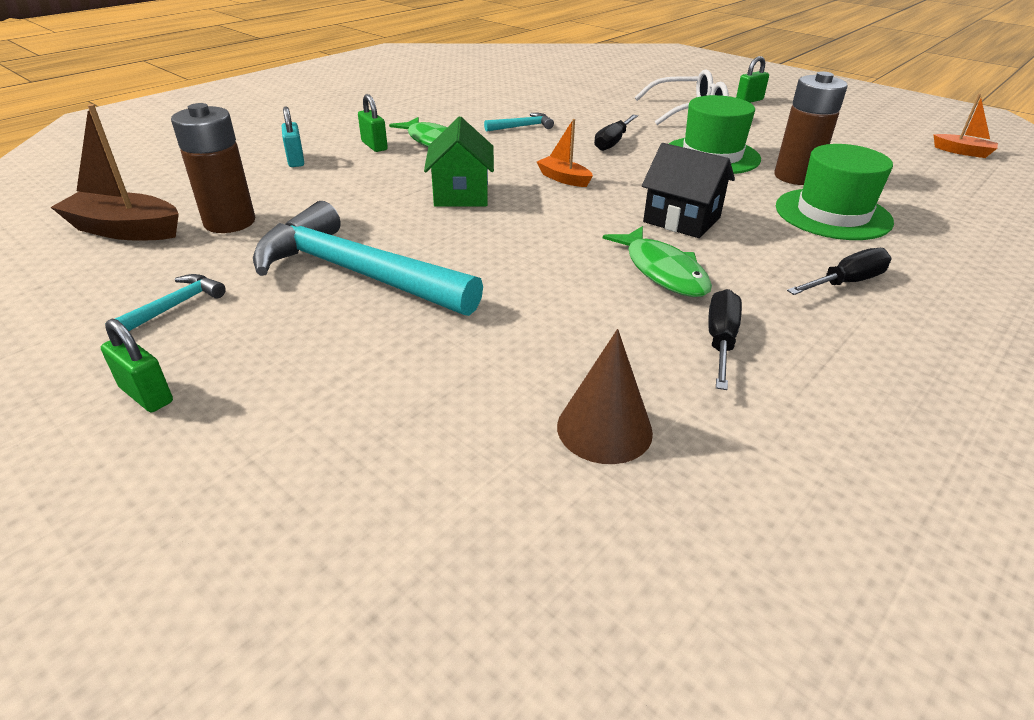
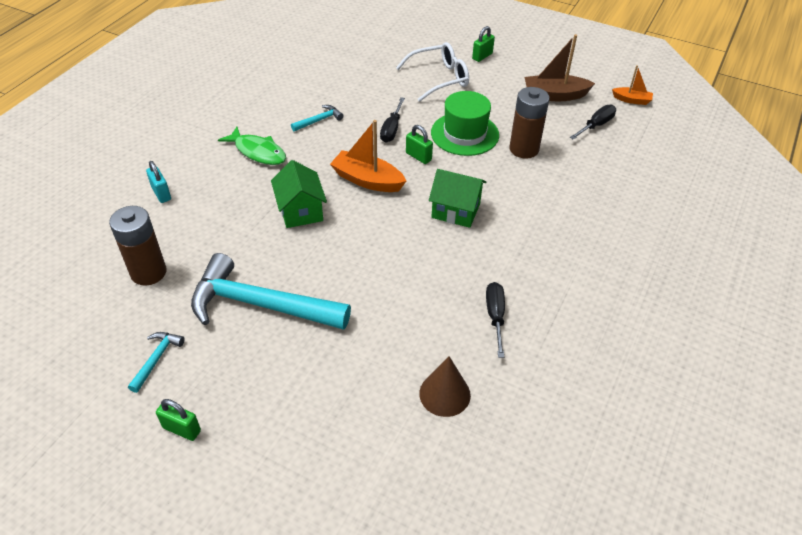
camera: 15 degrees left, 10 degrees up
(125, 230) = (77, 295): brown boat -> brown boat (554, 95)
(374, 146) = (214, 165): green padlock -> green padlock (418, 156)
(563, 179) = (367, 180): orange boat -> orange boat, size x1.74
(662, 271) = (452, 264): green fish -> none
(681, 220) = (455, 210): black house -> green house
(832, 214) = (550, 186): green hat -> none
(845, 283) = (561, 252): black screwdriver -> black screwdriver (596, 125)

